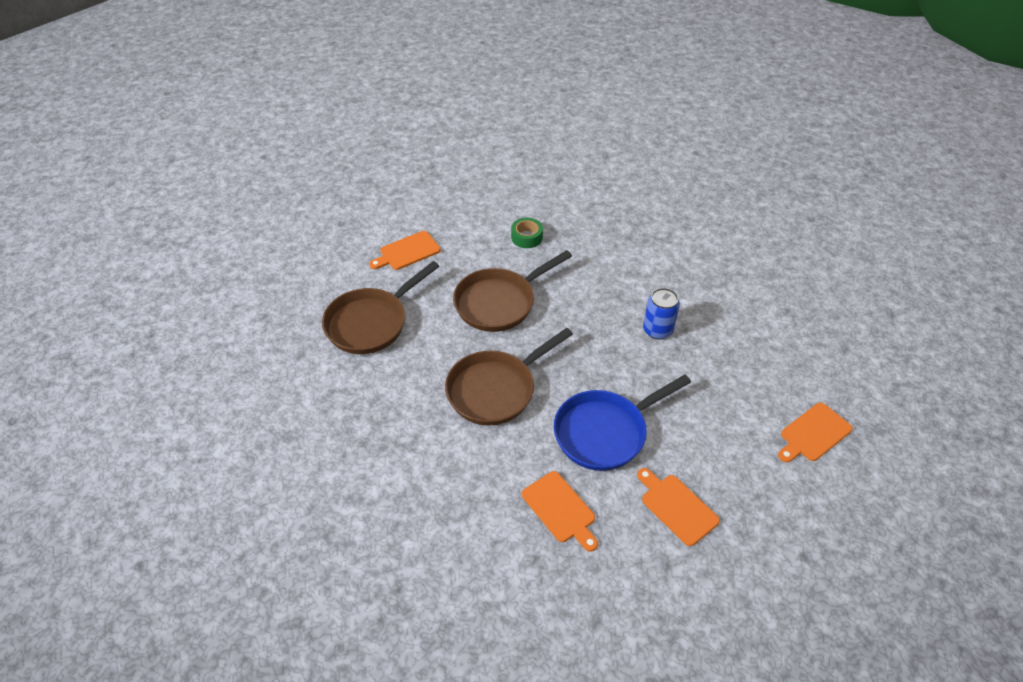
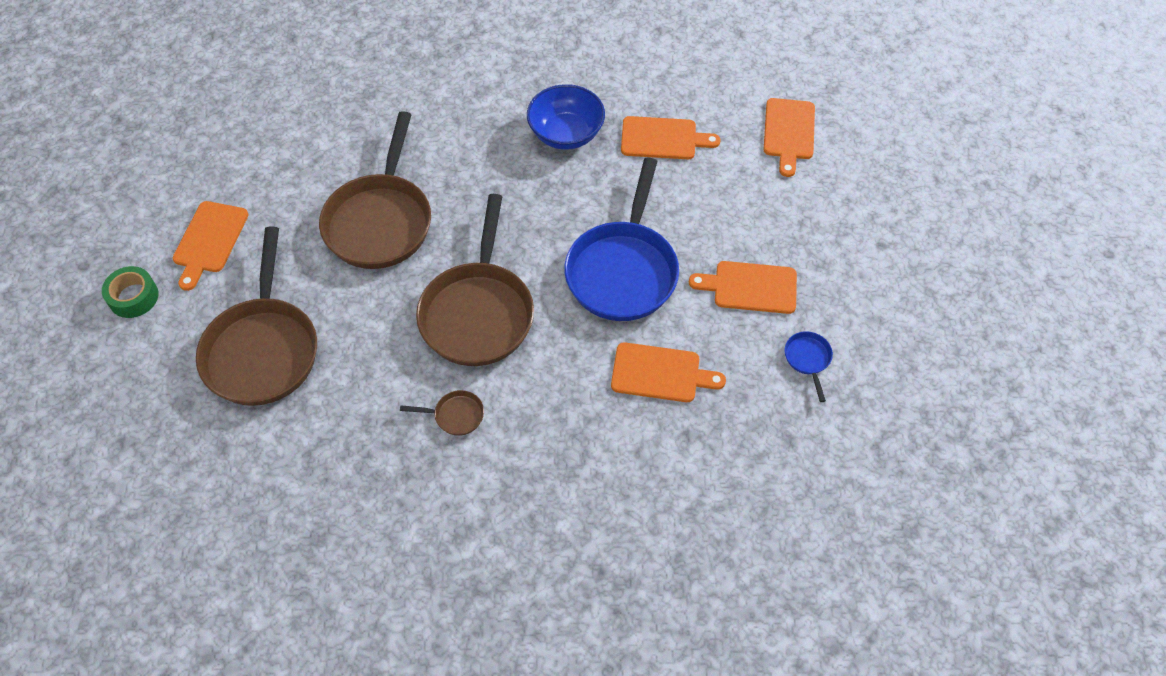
camera: 45 degrees left, 10 degrees up
(422, 434) = (455, 415): none -> brown pan
(526, 237) = (329, 128): green tape -> green tape (133, 297)
(657, 330) = (566, 134): blue can -> blue bowl
(666, 583) = (808, 359): none -> blue pan
(717, 376) = (663, 139): none -> orange cutting board

